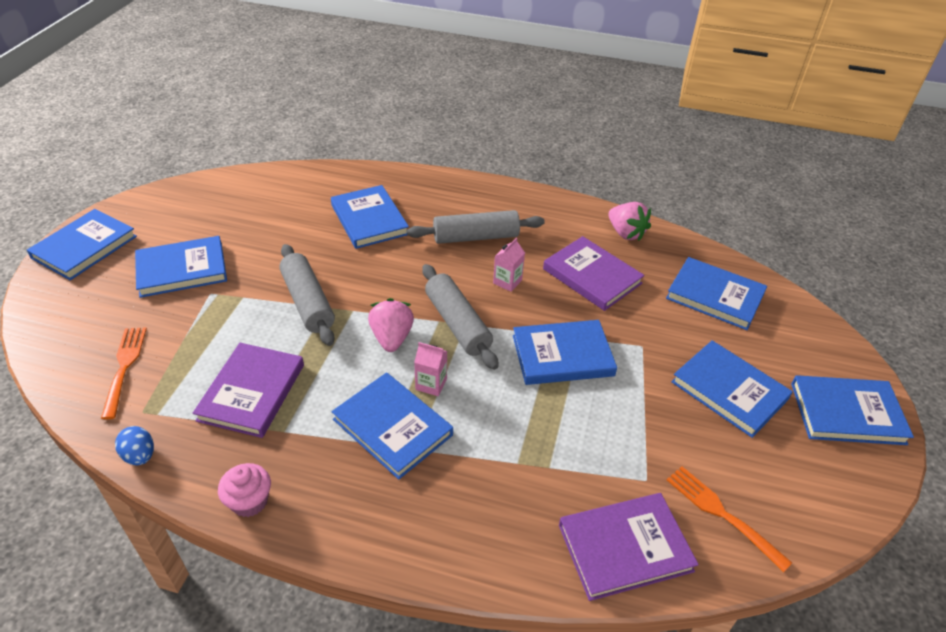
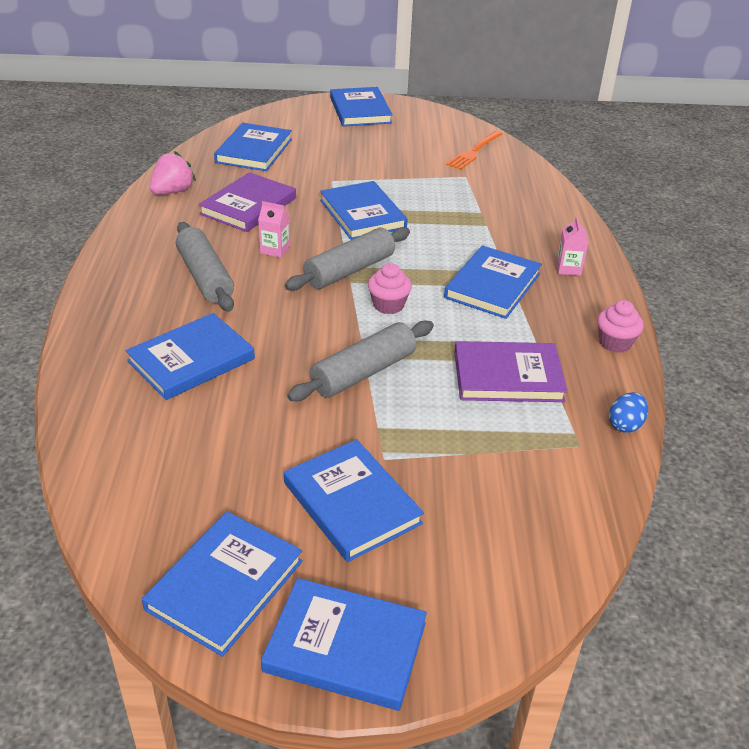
camera: 105 degrees left, 5 degrees down
(124, 368) = (536, 485): orange fork -> none
(392, 338) = (388, 305): pink strawberry -> pink cupcake
(431, 384) = (433, 274): pink carton -> pink carton (568, 268)
(625, 547) = (524, 182): purple book -> none
(729, 390) = (362, 147): blue book -> blue book (225, 585)

